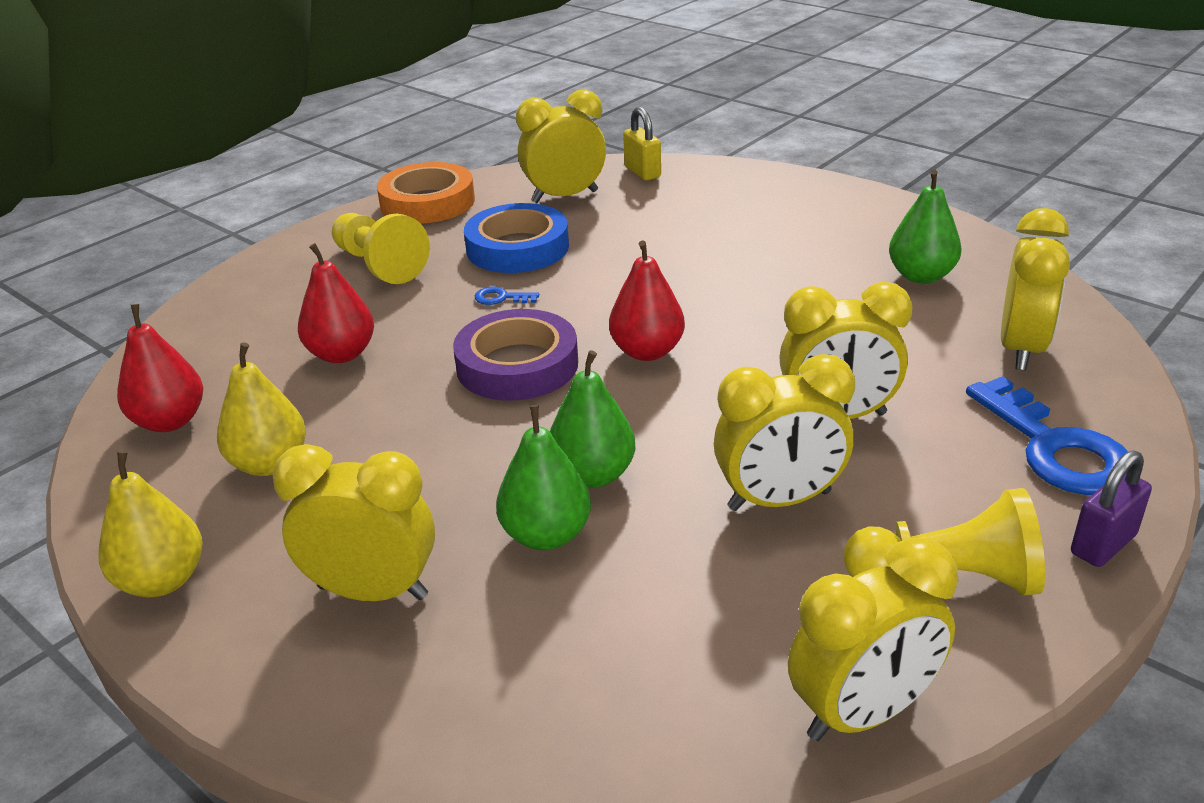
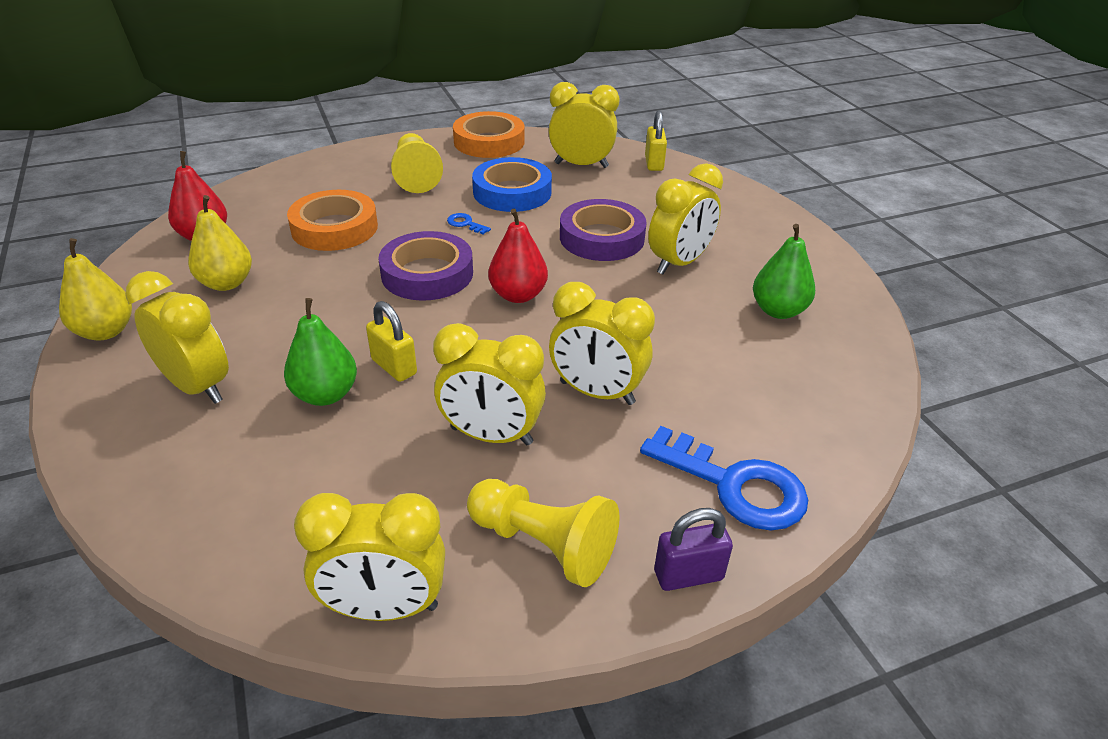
camera: 25 degrees right, 5 degrees up
(342, 354) = (334, 228): red pear -> orange tape
(593, 475) = (394, 367): green pear -> yellow padlock
(671, 264) = (602, 237): none -> purple tape
(1021, 349) = (795, 397): yellow clock -> yellow clock (679, 263)
(1055, 448) = (735, 485): blue key -> blue key turned 60 degrees counterclockwise

